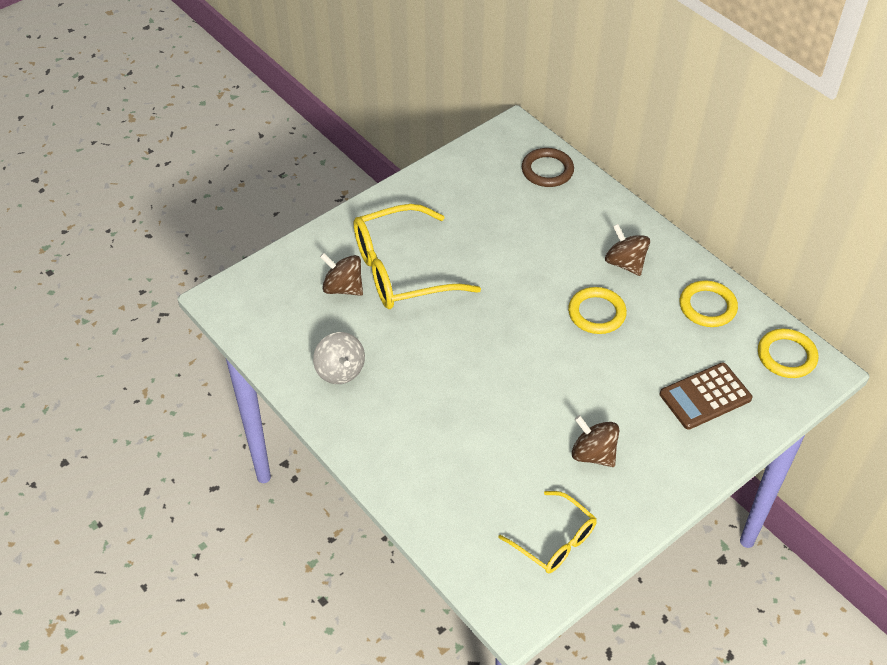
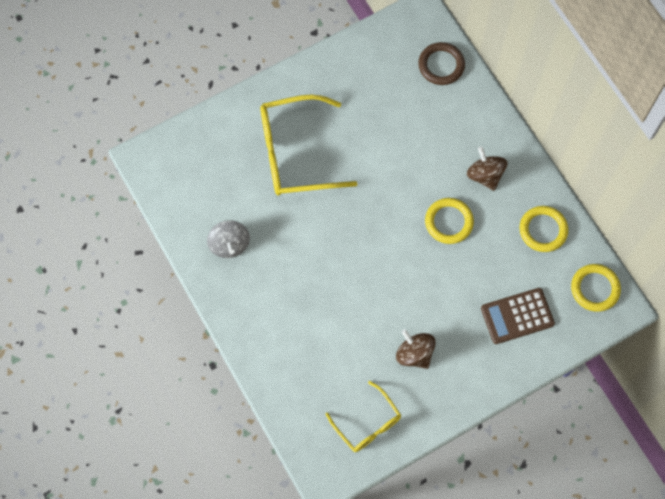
camera: 10 degrees right, 20 degrees up
(343, 288) = (244, 163): brown spinning top -> none

